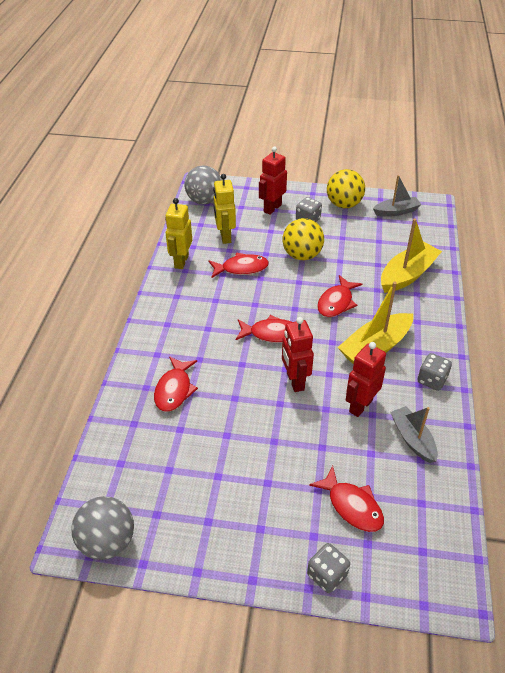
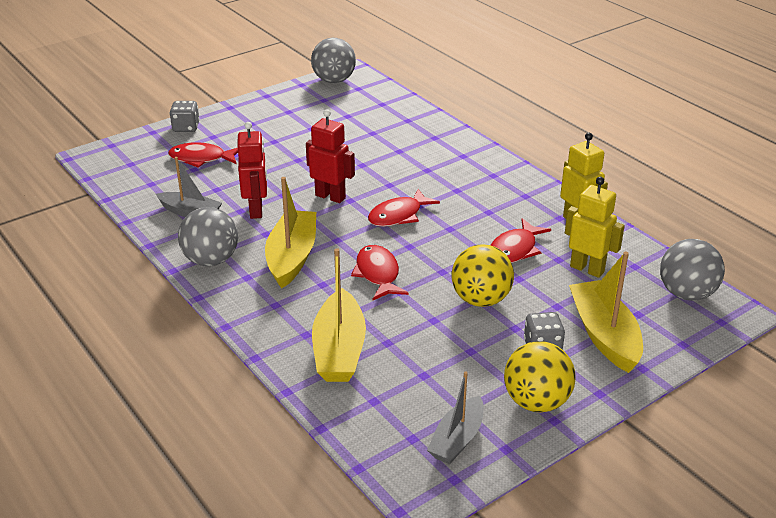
camera: 135 degrees right, 10 degrees down
(174, 390) = (412, 146): red fish -> none
(272, 208) = (604, 335): red robot -> yellow boat
(431, 380) = (211, 260): grey dice -> grey ball

